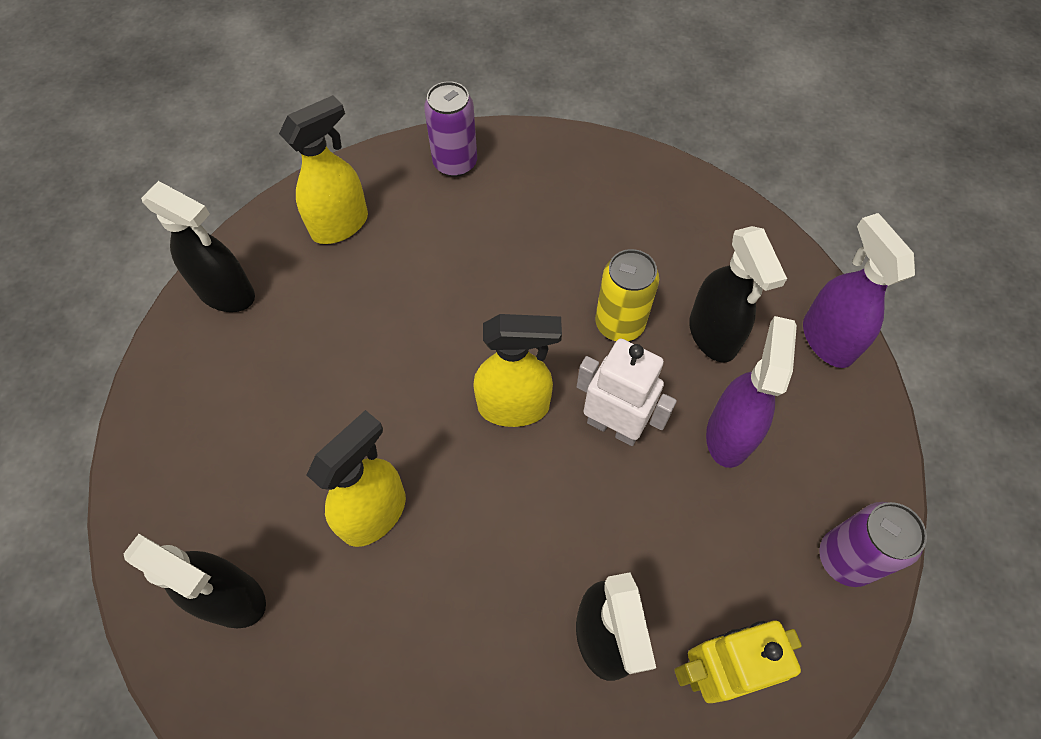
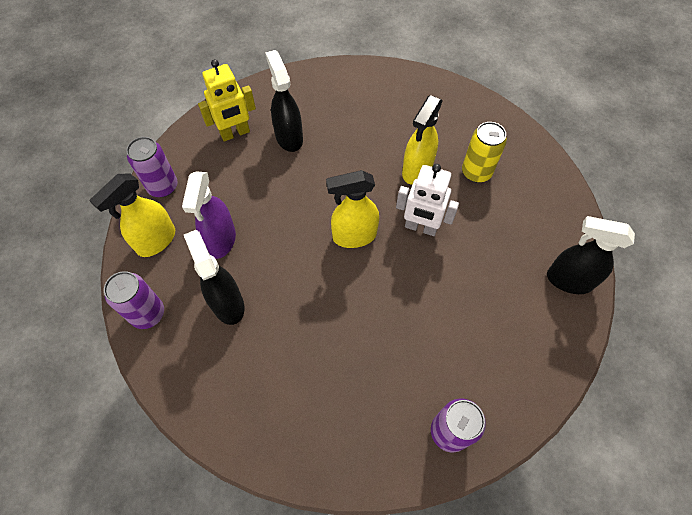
camera: 170 degrees right, 0 degrees up
(232, 598) = (471, 127): black spray bottle -> none
(340, 225) = (517, 350): yellow spray bottle -> yellow spray bottle (156, 241)
(614, 426) = (291, 234): white robot -> white robot (420, 227)
(619, 323) = (293, 302): yellow can -> yellow can (476, 172)
(826, 339) = (148, 314): purple spray bottle -> purple can

